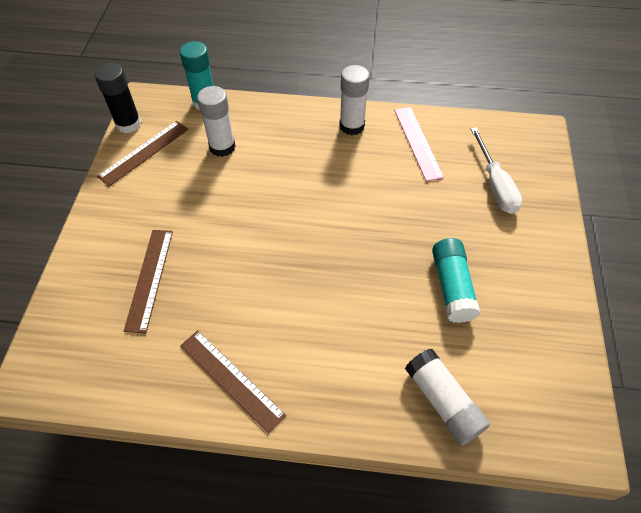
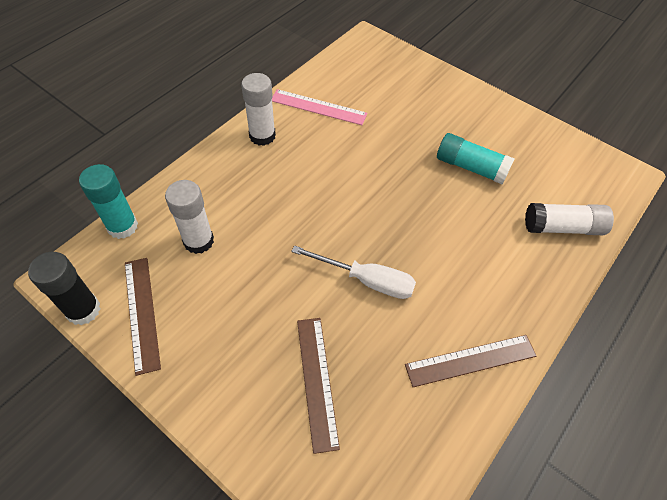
camera: 60 degrees left, 0 degrees up
(149, 279) = (316, 381): brown ruler -> brown ruler turned 45 degrees clockwise
(495, 185) = (397, 91): white screwdriver -> white screwdriver (367, 280)

